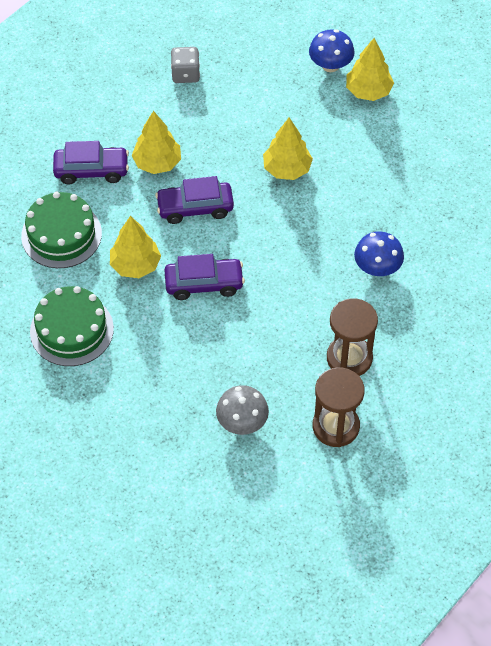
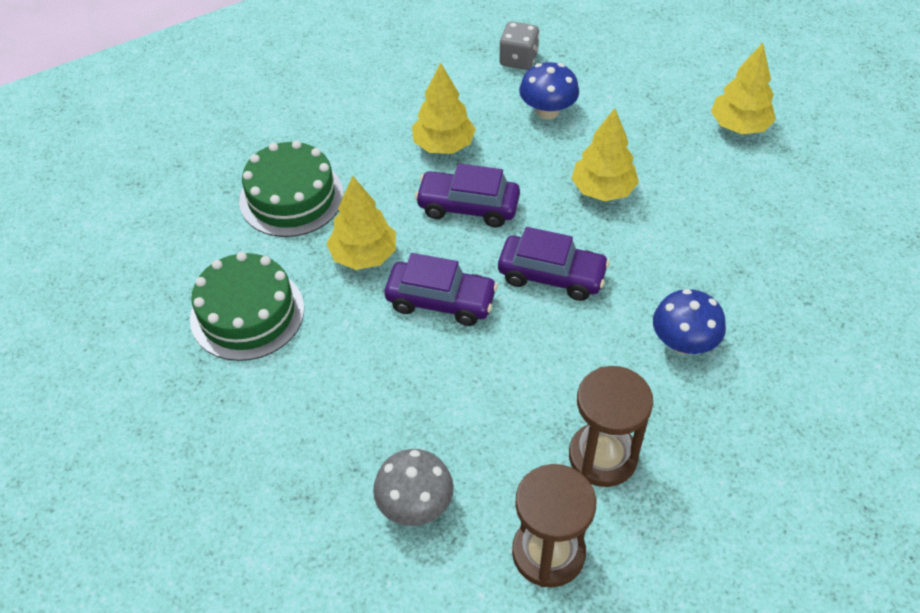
camera: 20 degrees right, 5 degrees down
(91, 170) = (361, 135): purple car -> purple car (551, 276)
(330, 65) = (699, 87): blue mushroom -> blue mushroom (547, 111)

